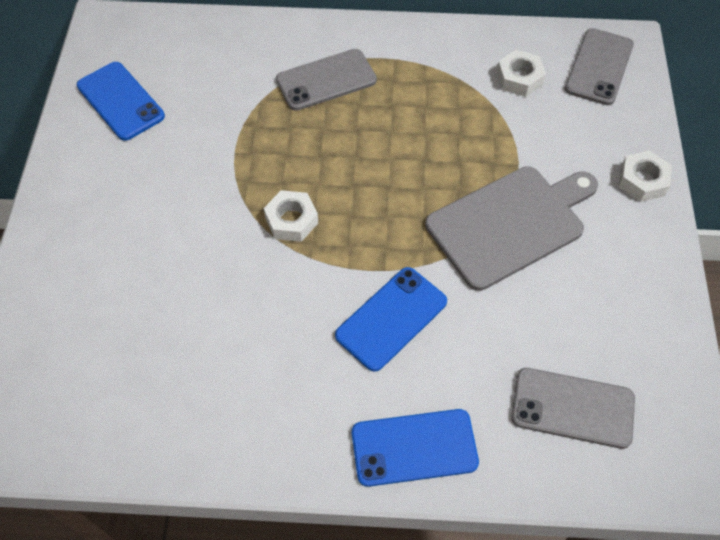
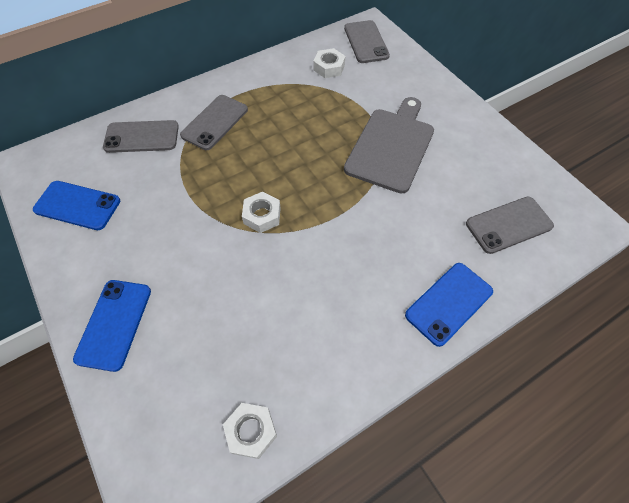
camera: 35 degrees left, 0 degrees up
(236, 56) = (142, 137): none -> grey phone
(391, 318) = (372, 237): blue phone -> blue phone (114, 324)
(642, 181) = (438, 88): white nut -> white nut (251, 431)

